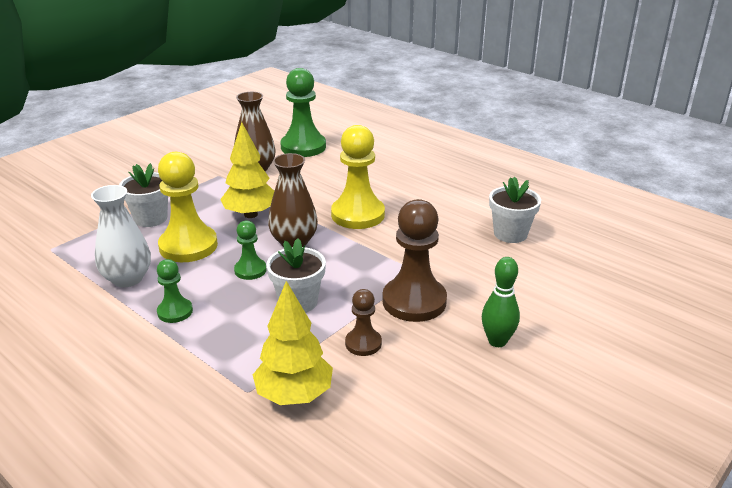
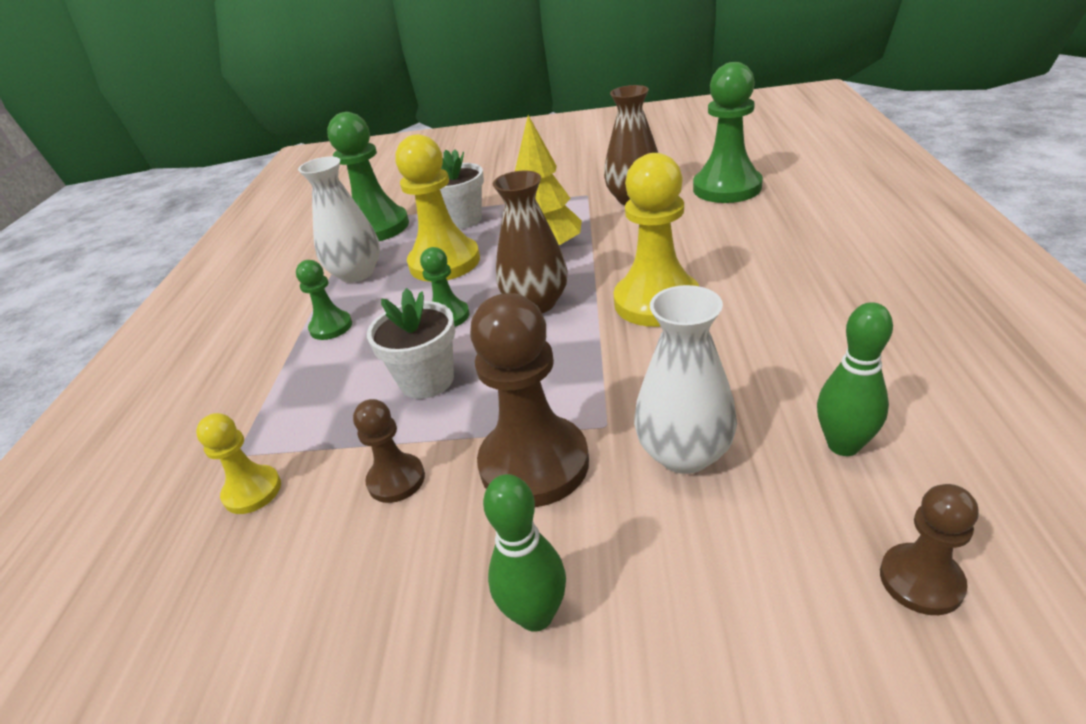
camera: 55 degrees right, 5 degrees up
(81, 247) = (377, 227): none -> green pawn
(294, 395) = (252, 491): yellow tree -> yellow pawn
(465, 265) = (684, 453): none -> white vase
(510, 234) = (843, 445): white flower pot -> green bowling pin
(581, 260) = (921, 580): none -> brown pawn

